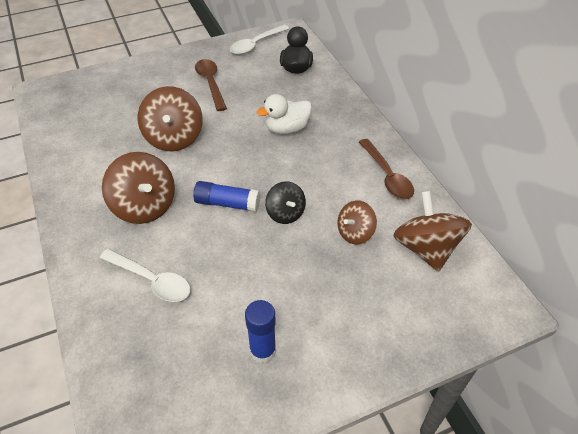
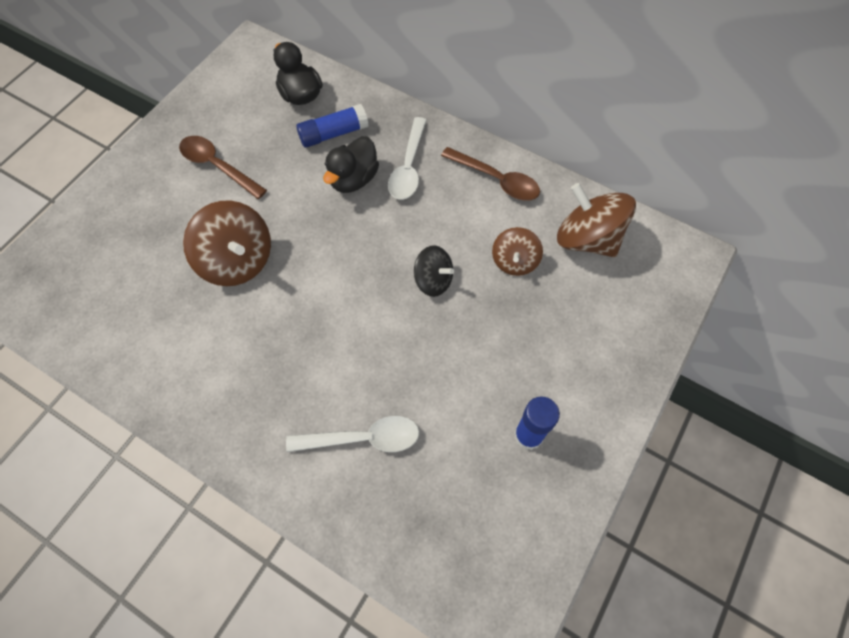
camera: 35 degrees left, 15 degrees up
(144, 206) = (279, 362): brown spinning top -> none
(227, 203) = (366, 305): blue glue stick -> blue glue stick (333, 134)
(256, 44) = (226, 85): white spoon -> white spoon (408, 167)
(287, 128) = (353, 179): white duck -> black duck

